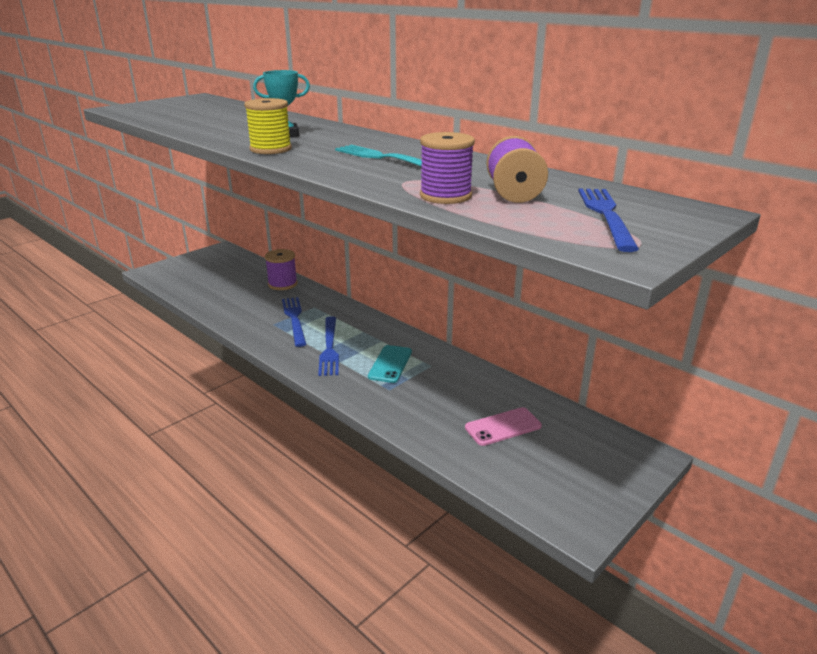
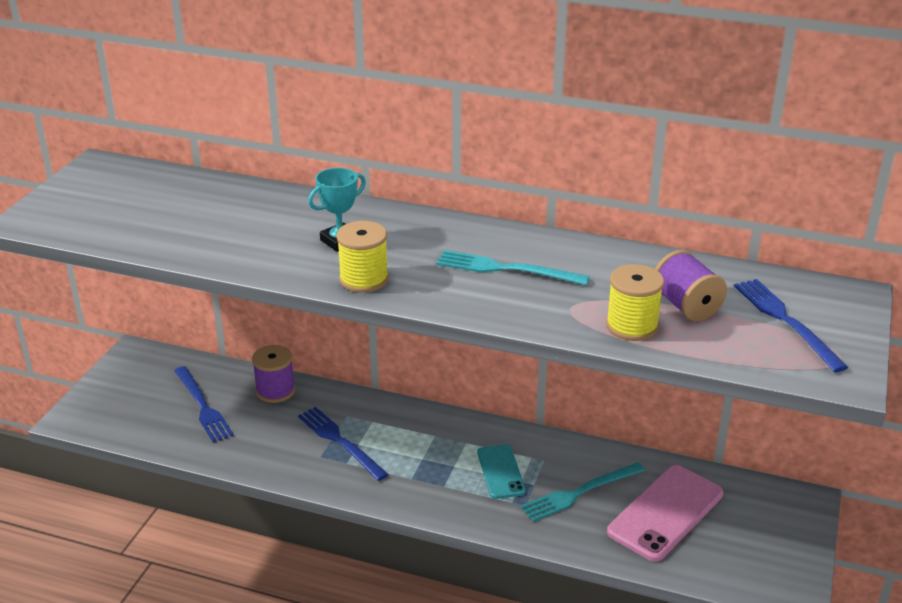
camera: 25 degrees left, 5 degrees up
(329, 348) = (416, 470): blue fork -> blue fork (202, 406)
(440, 393) = (579, 492): none -> turquoise fork
(445, 196) = (632, 326): purple spool -> yellow spool
(503, 427) = (665, 513): pink phone -> pink phone, size x1.69

